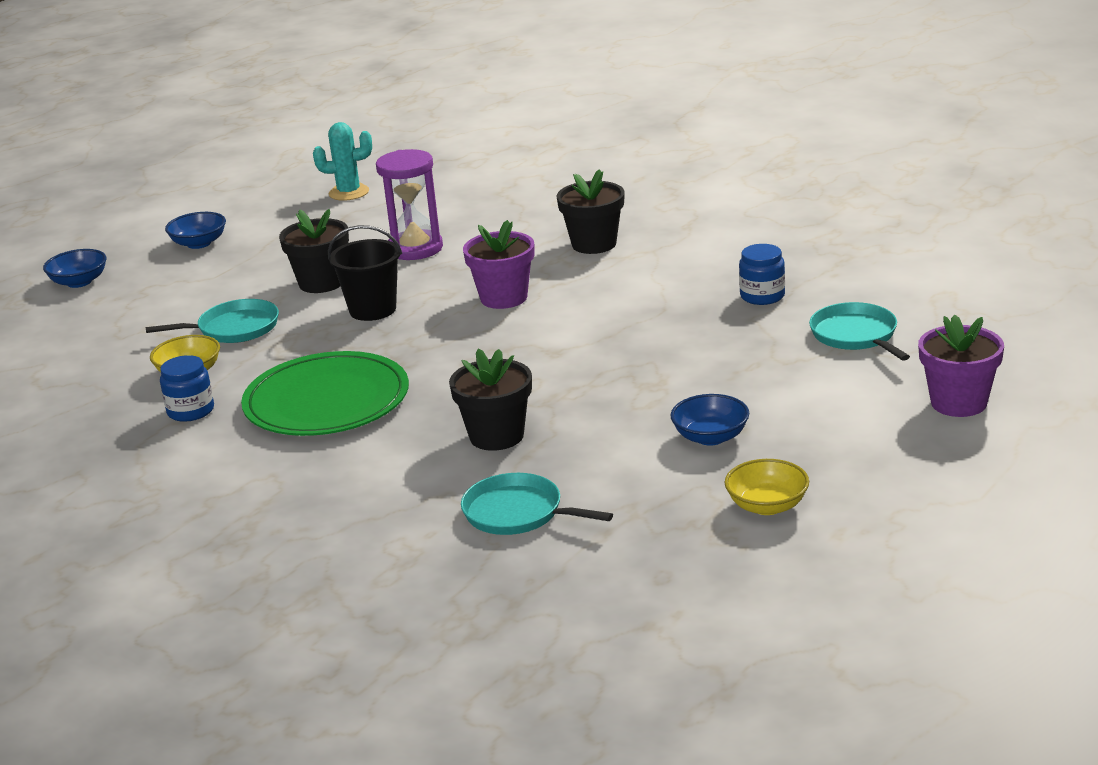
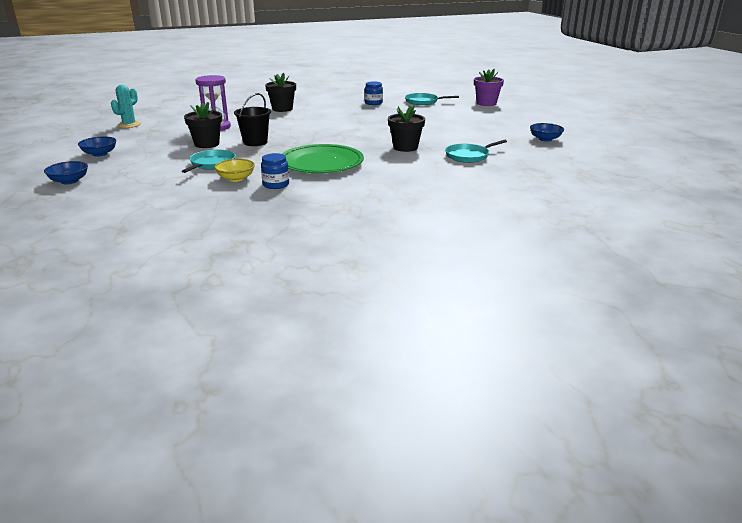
camera: 60 degrees left, 0 degrees up
(504, 298) = (295, 126): purple flower pot -> none
(710, 437) = (459, 127): blue bowl -> blue bowl (545, 139)
(767, 506) = (515, 131): yellow bowl -> none

